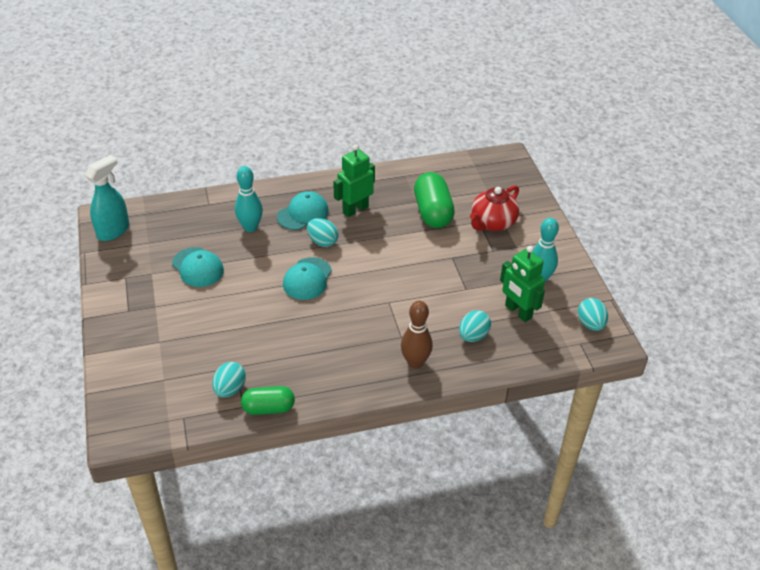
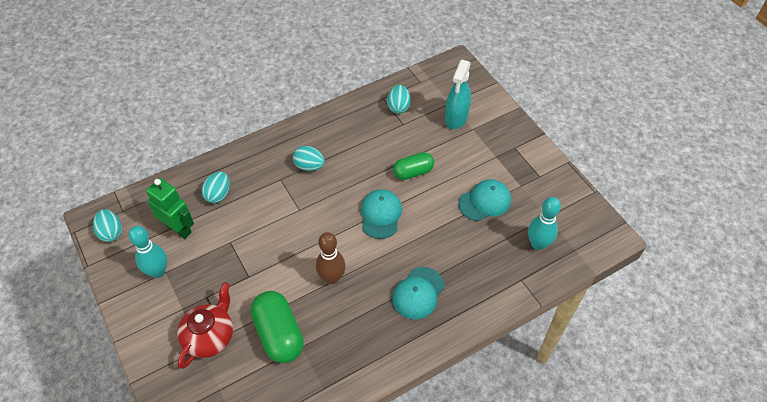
camera: 165 degrees right, 10 degrees up
(113, 231) = (588, 221): turquoise spray bottle -> turquoise spray bottle (456, 118)
(197, 267) = (484, 201): turquoise cap -> turquoise cap turned 120 degrees clockwise
(250, 227) = (462, 260): turquoise bowling pin -> turquoise bowling pin (538, 244)
(268, 408) = (364, 101): green capsule -> green capsule (413, 172)
(322, 242) = (383, 261): turquoise egg -> turquoise egg (309, 166)
(355, 209) = (365, 314): green robot -> none
(415, 362) = (264, 159): brown bowling pin -> brown bowling pin (332, 278)

